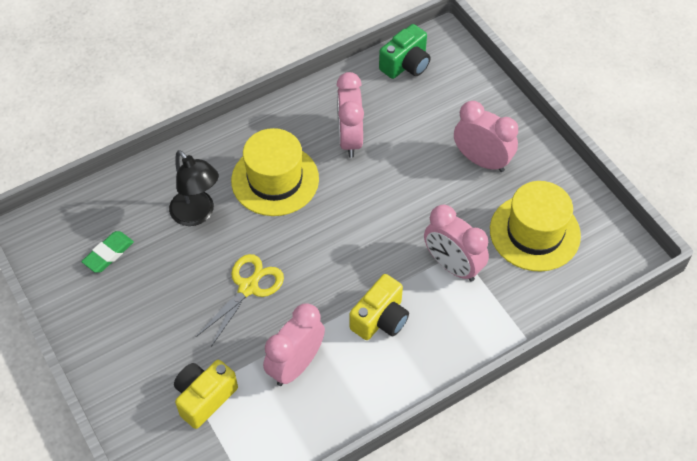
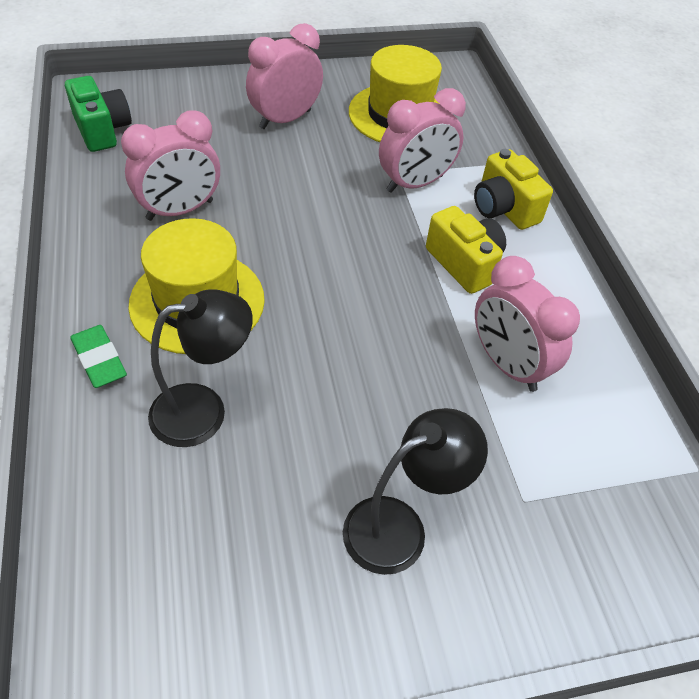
camera: 75 degrees left, 5 degrees down
(108, 254) = (212, 563): green eraser -> green eraser (99, 360)
(156, 332) = (400, 526): none -> black lamp
(204, 398) = (534, 487): yellow camera -> yellow camera (504, 208)
(248, 287) = (364, 382): yellow scissors -> none
(349, 139) = (180, 210): pink clock -> pink clock turned 45 degrees counterclockwise

